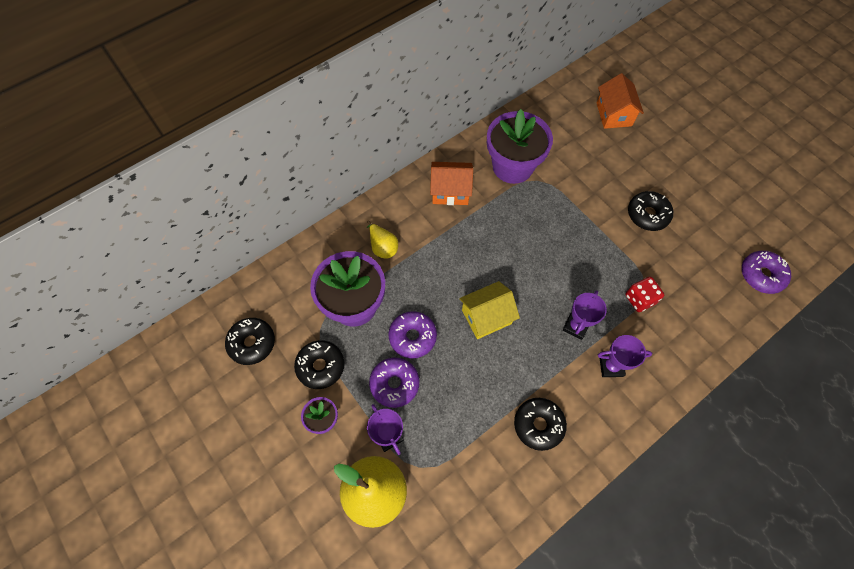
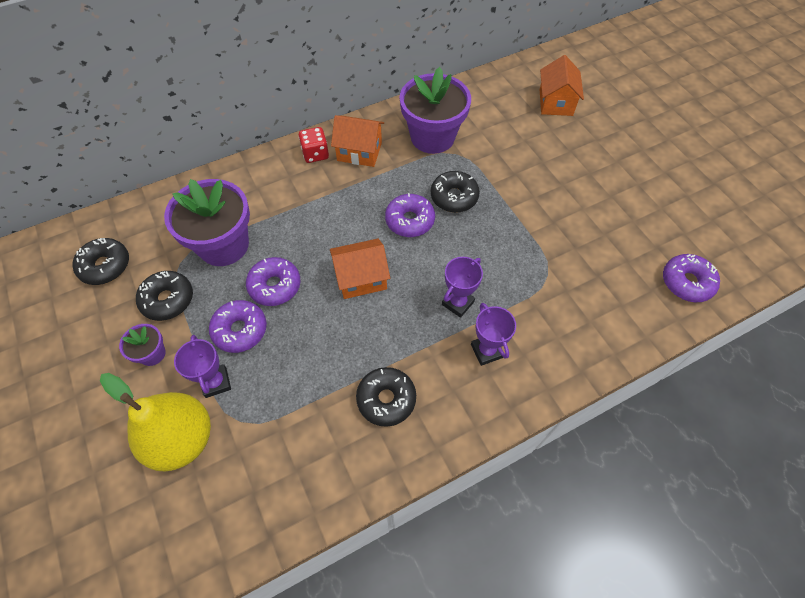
camera: 10 degrees right, 5 degrees down
(383, 247) = (272, 194): yellow pear -> none
(486, 317) = (361, 278): yellow house -> orange house
(514, 254) = (410, 220): none -> purple donut
(611, 366) = (486, 351): purple trophy -> purple trophy turned 60 degrees clockwise
(639, 299) = (538, 286): red dice -> red dice (315, 154)
(647, 215) = (568, 203): black donut -> black donut (454, 197)

